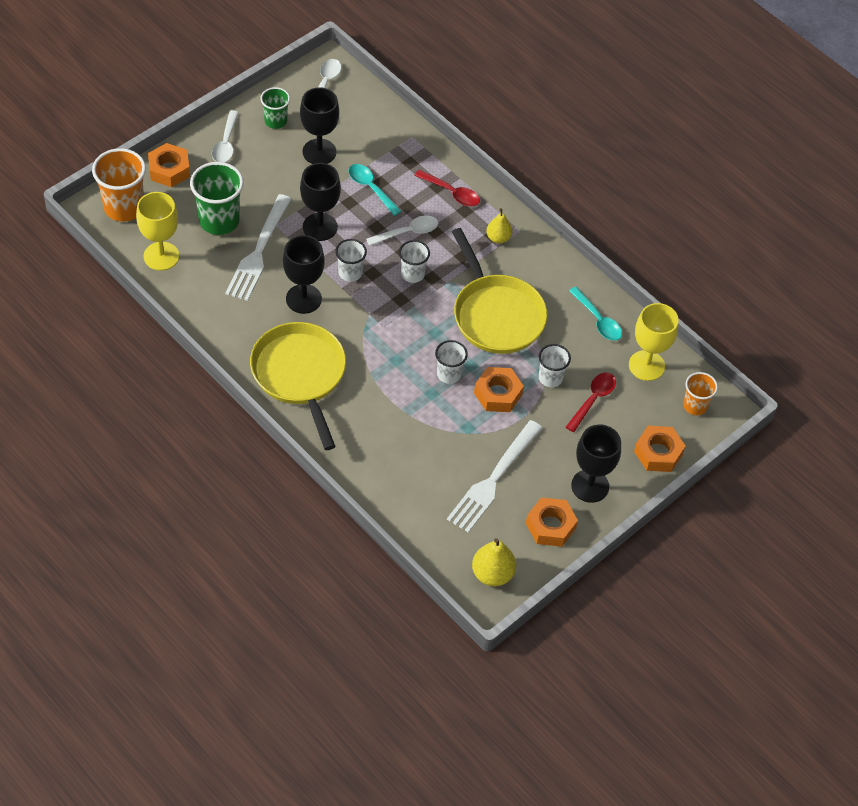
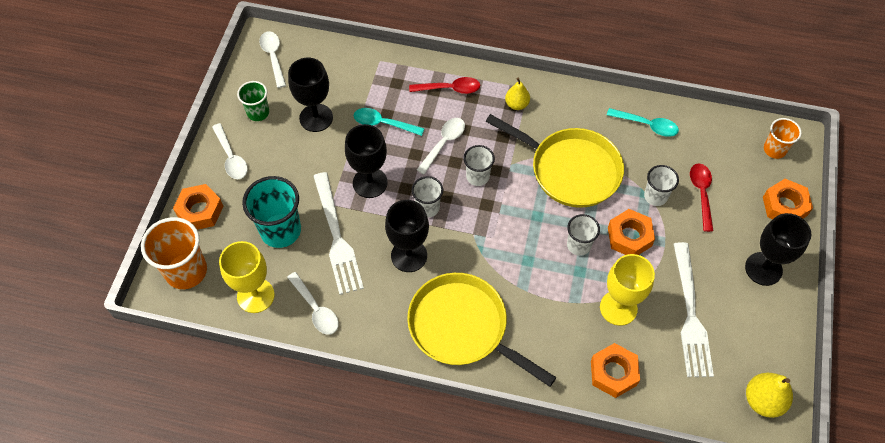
camera: 30 degrees left, 5 degrees up
(198, 293) = (316, 309): none -> white spoon
(219, 221) = (280, 230): green cup -> turquoise cup
(550, 526) = (766, 325): orange nut -> orange nut (613, 373)
(646, 365) = (713, 139): yellow goblet -> yellow goblet (618, 308)

